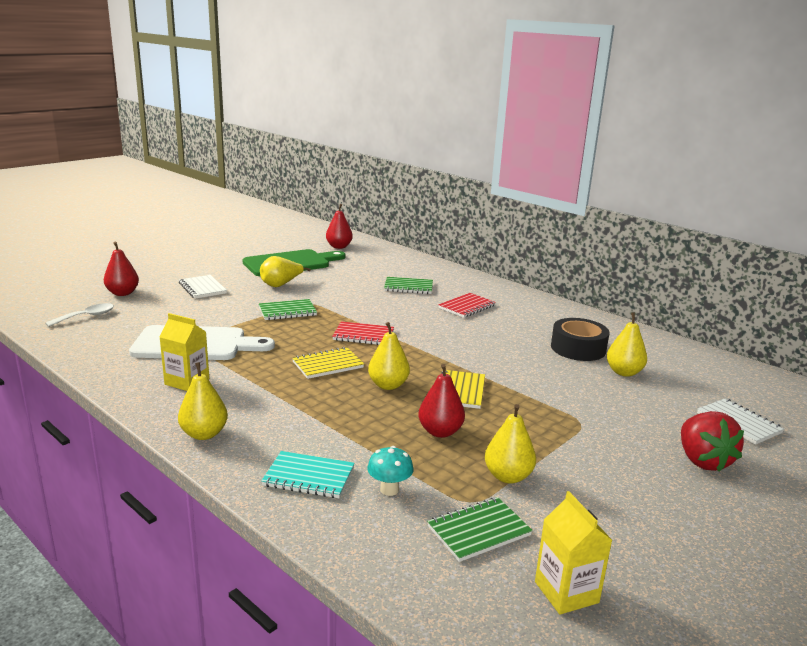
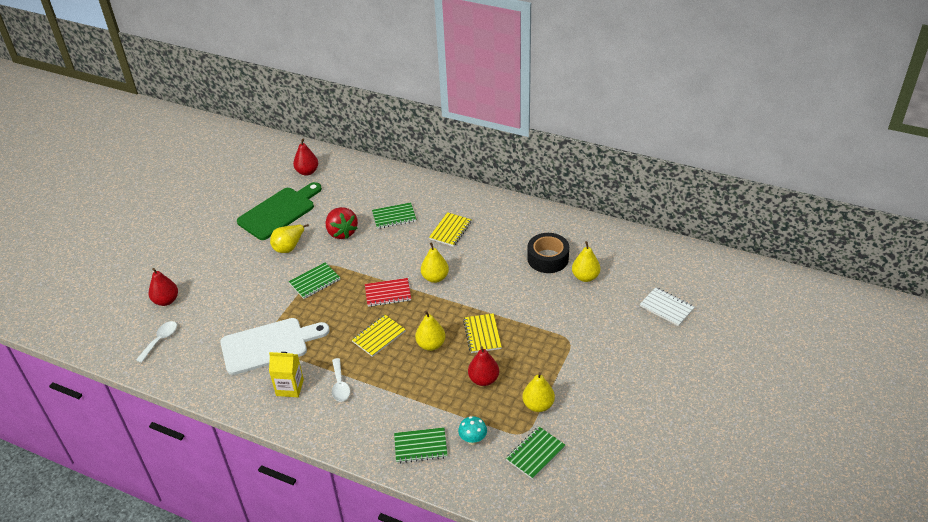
camera: 15 degrees left, 20 degrees up
(202, 288) = (227, 272): white notebook -> none
(204, 434) = (334, 433): yellow pear -> yellow pear (435, 277)
(248, 393) = (340, 385): none -> white spoon
(309, 477) = (420, 446): turquoise notebook -> green notebook
(466, 307) = (450, 230): red notebook -> yellow notebook
(566, 592) = (593, 479): yellow carton -> none
(702, 461) = (649, 352): red strawberry -> red strawberry (342, 232)

